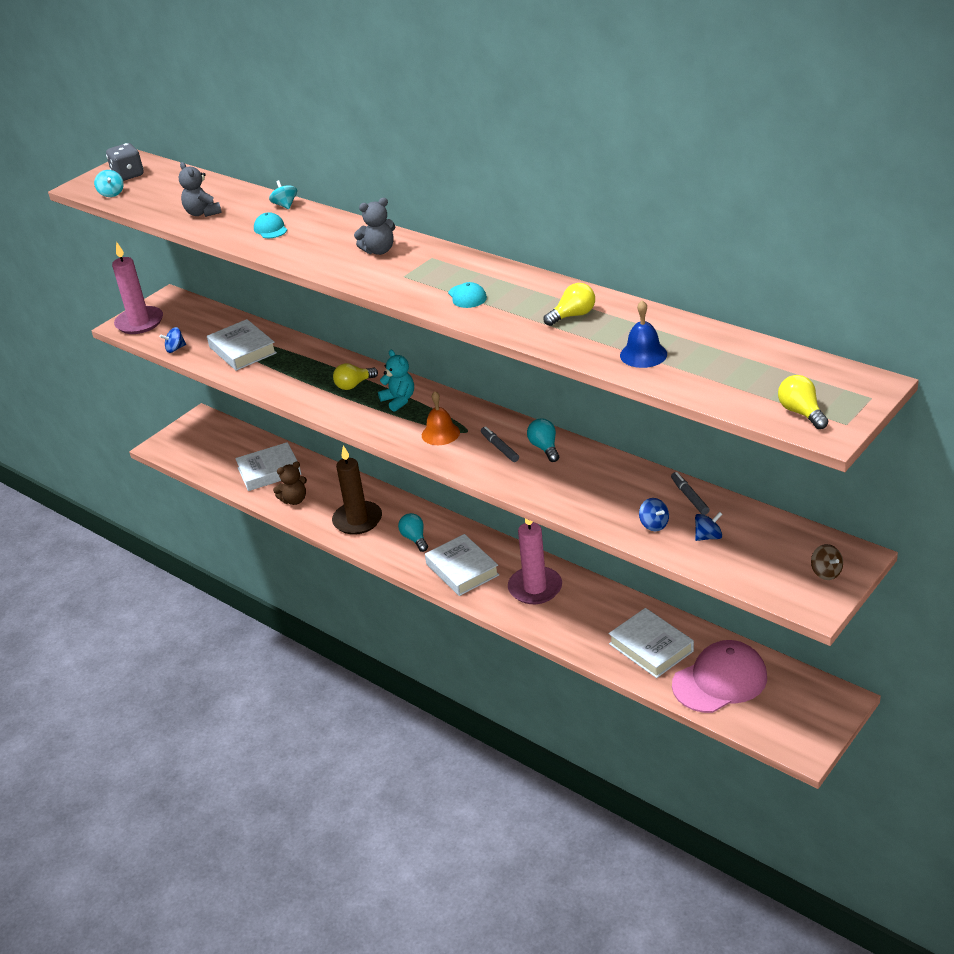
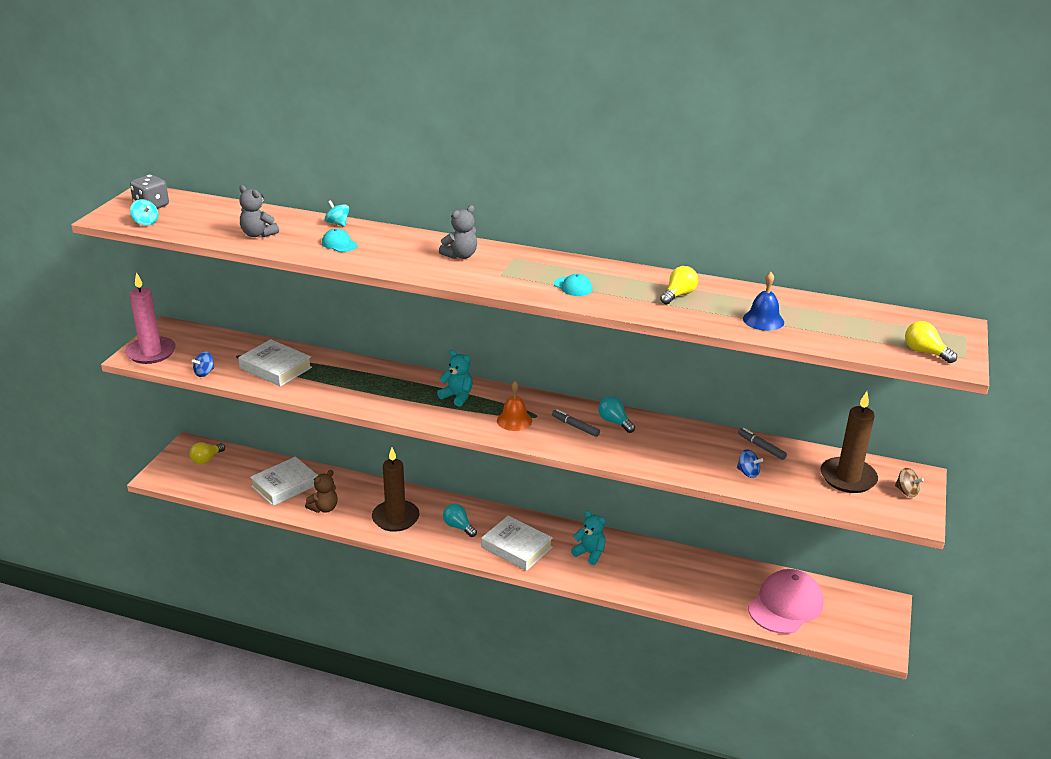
camera: 25 degrees left, 5 degrees down
(354, 385) = (406, 388): yellow light bulb -> yellow light bulb (206, 459)
(535, 588) = (590, 553): pink candle -> turquoise teddy bear
(651, 647) = (715, 587): white book -> none
(708, 537) = (797, 476): blue spinning top -> none
(766, 546) = (848, 478): none -> brown candle

